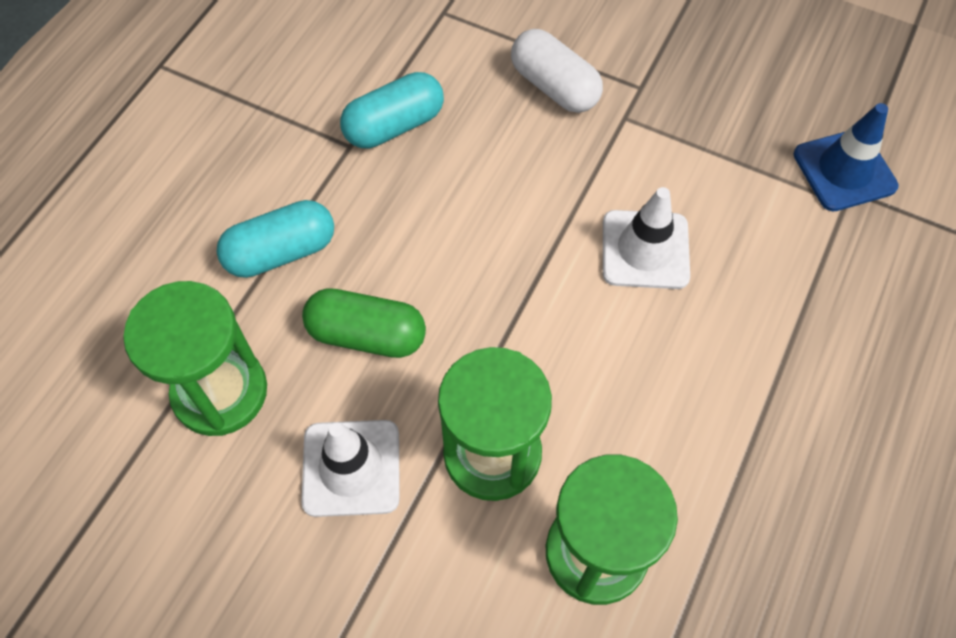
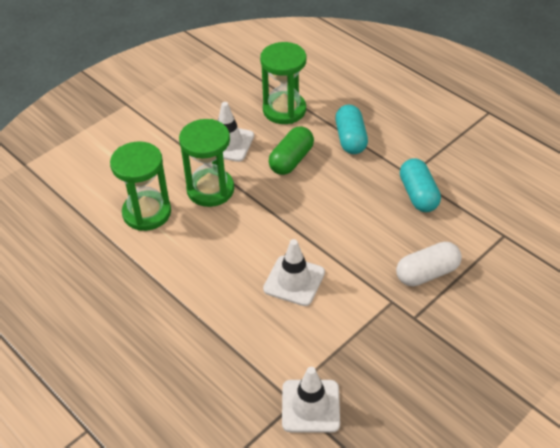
camera: 110 degrees right, 15 degrees down
(844, 170) = (310, 406): blue traffic cone -> white traffic cone

